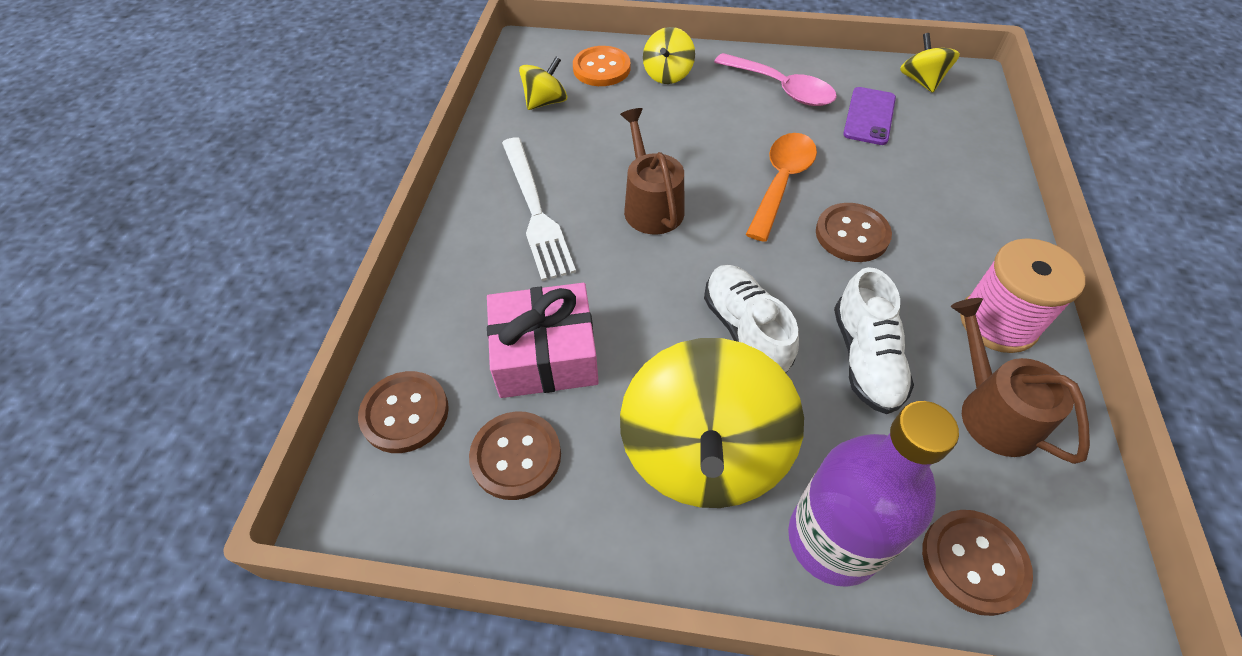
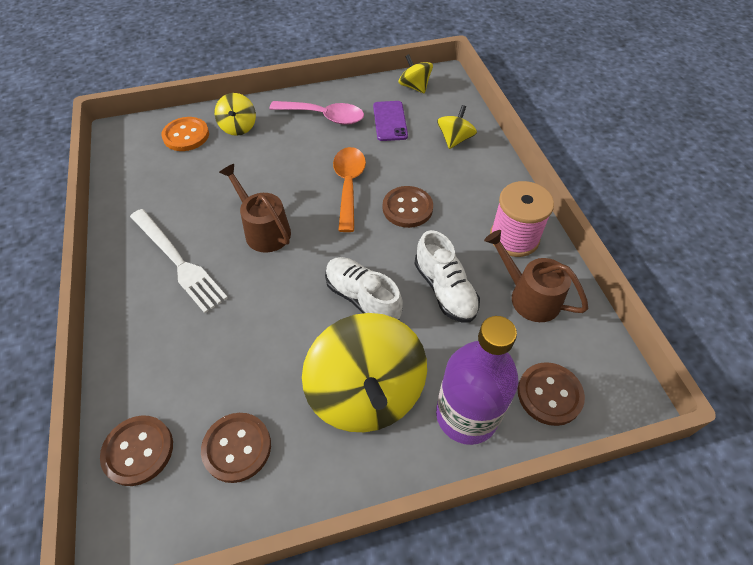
camera: 25 degrees left, 0 degrees up
(545, 102) = (152, 174): yellow spinning top -> yellow spinning top (454, 139)
(545, 354) = (229, 366): pink gift -> none

